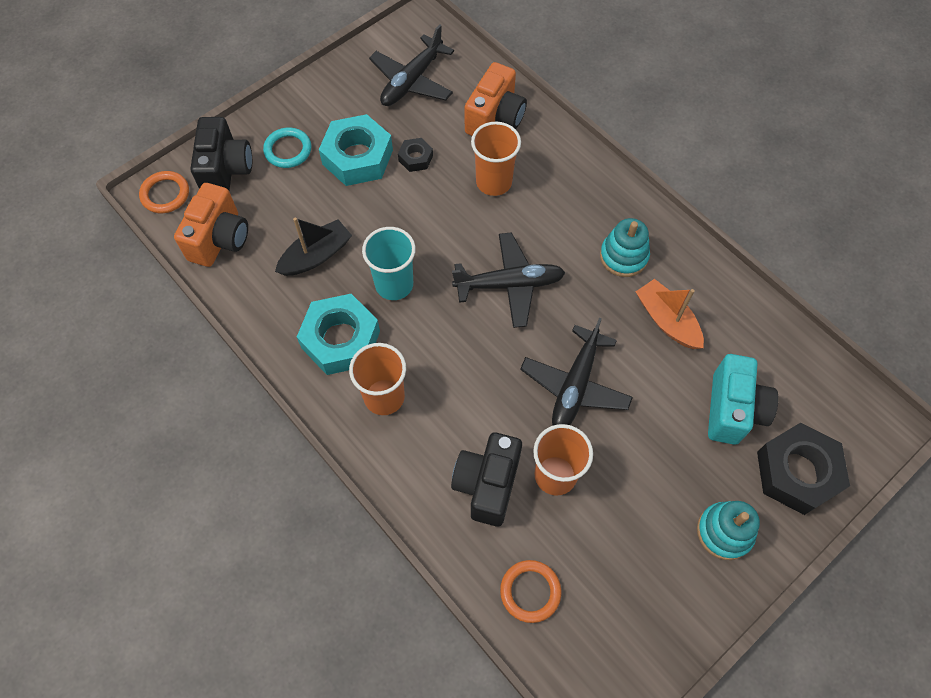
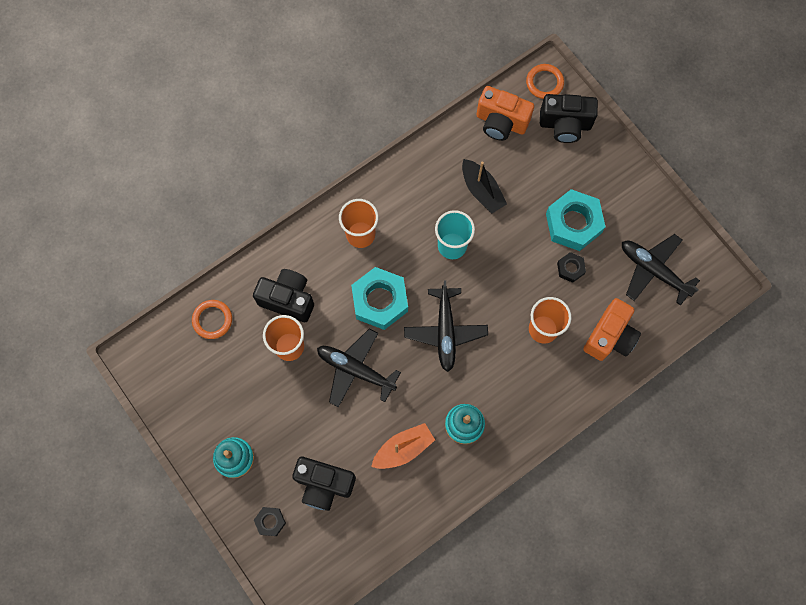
camera: 95 degrees right, 10 degrees up
(288, 150) = (583, 170): turquoise ring -> none
(340, 339) = (409, 206): turquoise nut -> turquoise nut (380, 301)
(495, 118) = (609, 337): orange camera -> orange camera turned 90 degrees counterclockwise
(733, 410) = (324, 484): turquoise camera -> black camera
(797, 472) = (270, 521): black nut -> black nut, size x0.49

